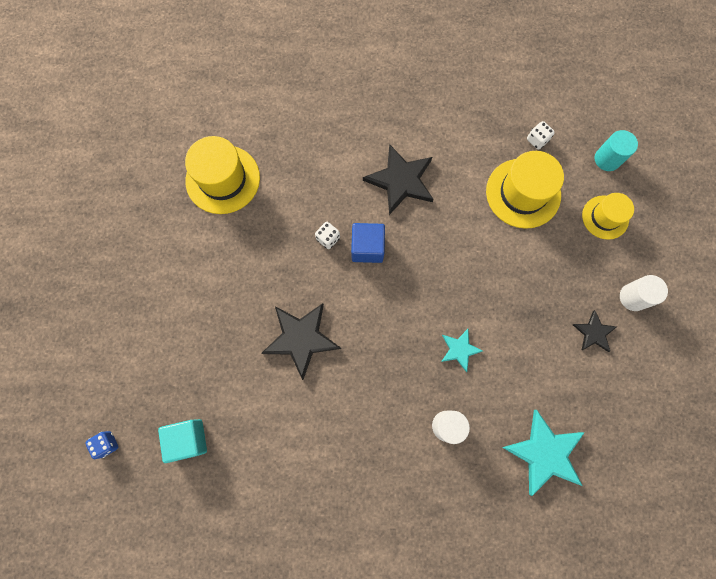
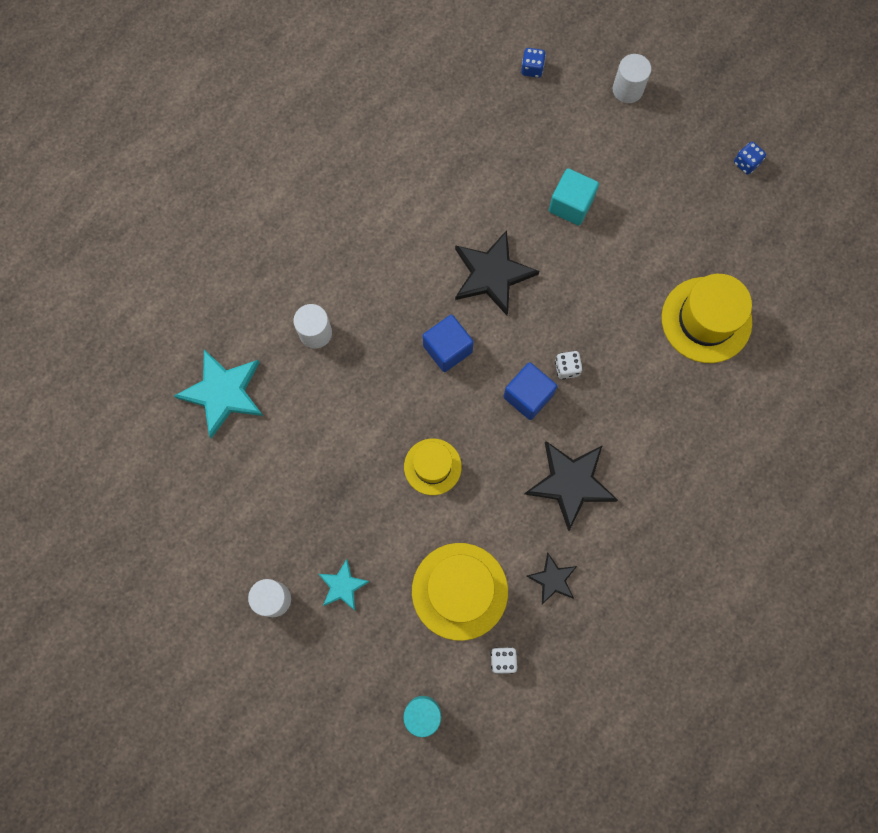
camera: 130 degrees right, 0 degrees up
(75, 358) = (627, 89): none -> white cylinder
(81, 234) = (746, 163): none -> blue dice
(188, 439) = (483, 129): turquoise cube -> turquoise cube (571, 205)
(380, 324) = (447, 349): none -> blue cube
(459, 349) = (367, 398): turquoise star -> turquoise star (343, 586)
(593, 332) = (276, 530): black star -> black star (552, 579)
(605, 217) = (368, 650): yellow hat -> yellow hat (432, 466)

